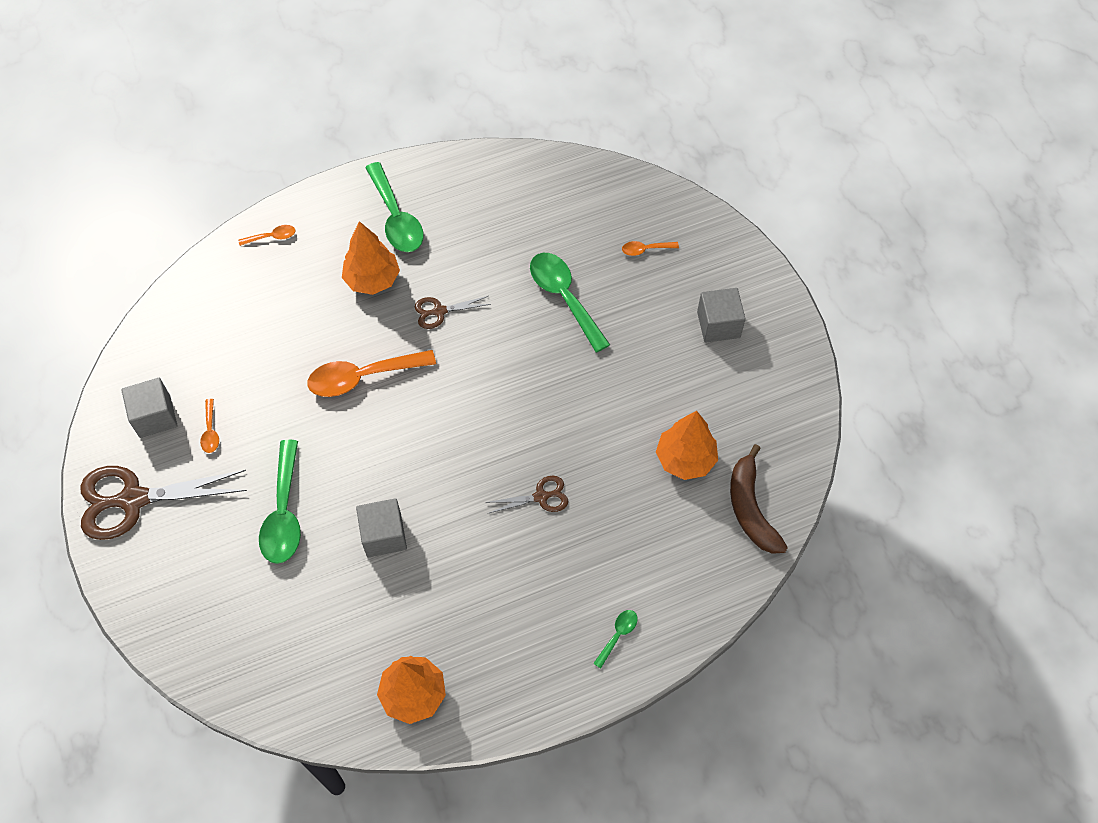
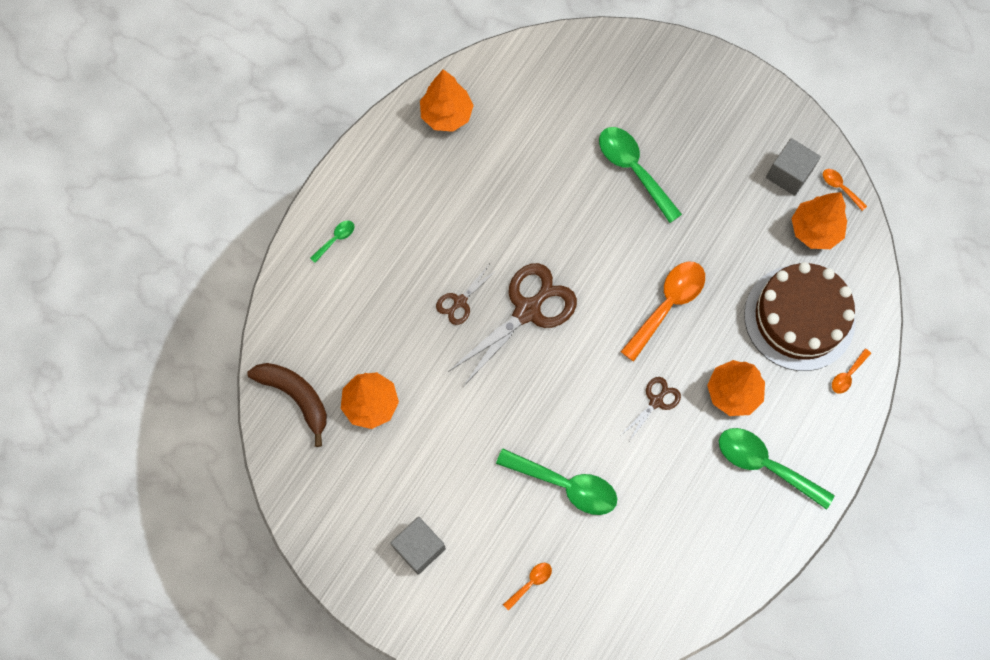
camera: 145 degrees right, 10 degrees up
(133, 500) = (744, 110): brown scissors -> brown scissors (527, 310)
(183, 356) = (814, 230): none -> orange tree
(210, 431) = (739, 190): orange spoon -> orange spoon (840, 187)
(266, 299) = (799, 317): none -> brown cake
(384, 535) = (551, 200): grey cube -> none
(618, 635) = (336, 239): green spoon -> green spoon turned 135 degrees counterclockwise

